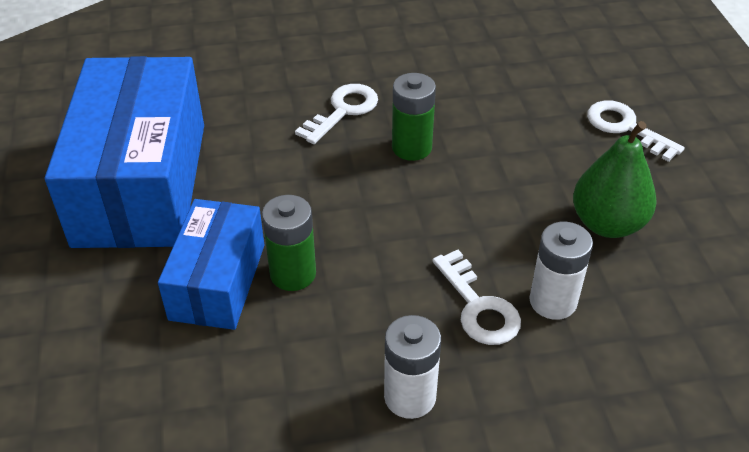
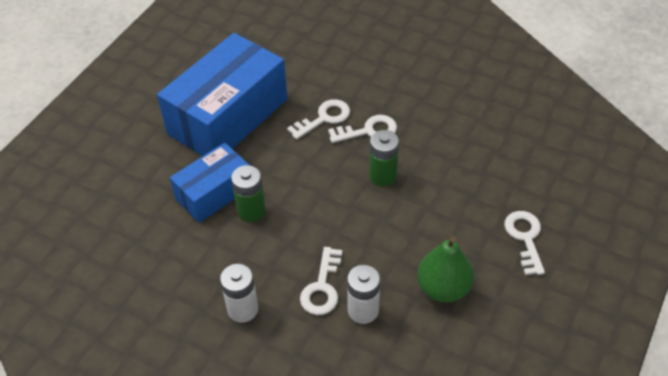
camera: 40 degrees right, 5 degrees up
(274, 124) = (324, 118): none -> white key

